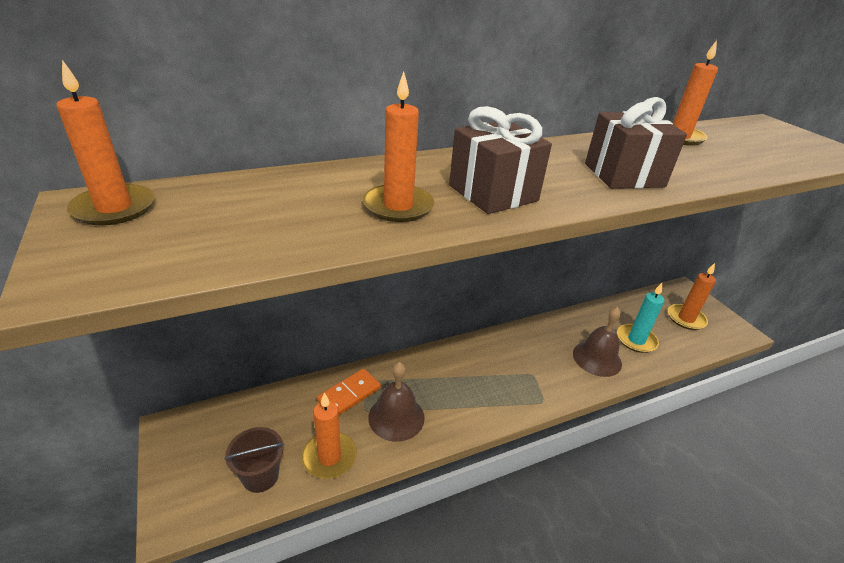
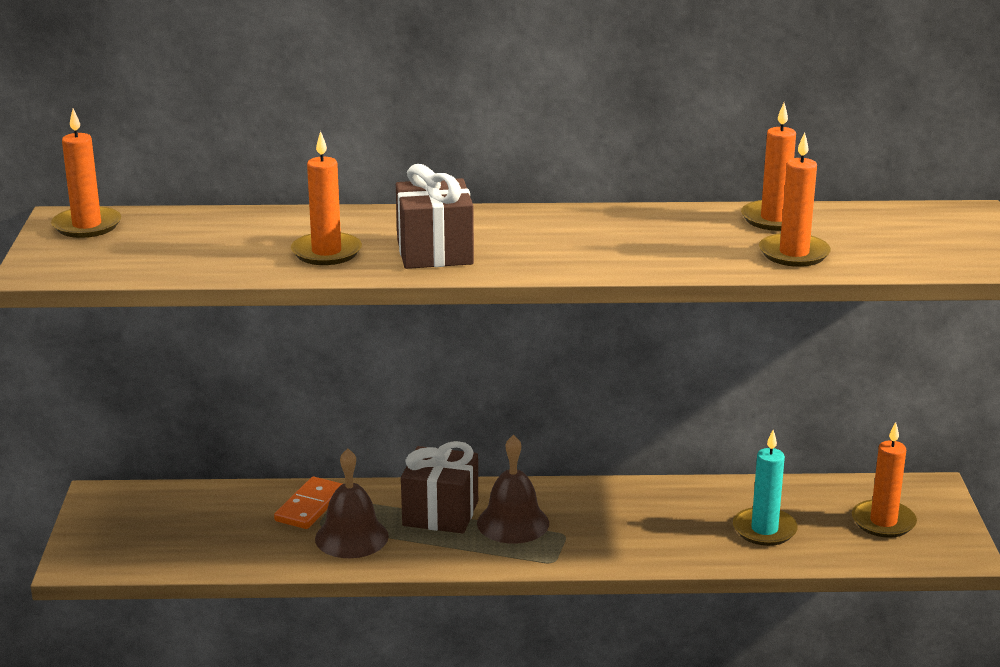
camera: 25 degrees right, 10 degrees down
(260, 476) = (172, 551): brown bucket -> none
(329, 457) = (252, 553): orange candle -> orange candle (794, 253)
(349, 394) = (310, 506): orange domino -> orange domino turned 45 degrees counterclockwise
(597, 358) = (678, 537): brown bell -> brown bell (513, 523)
(623, 175) = (613, 252): brown gift -> brown gift (440, 513)

